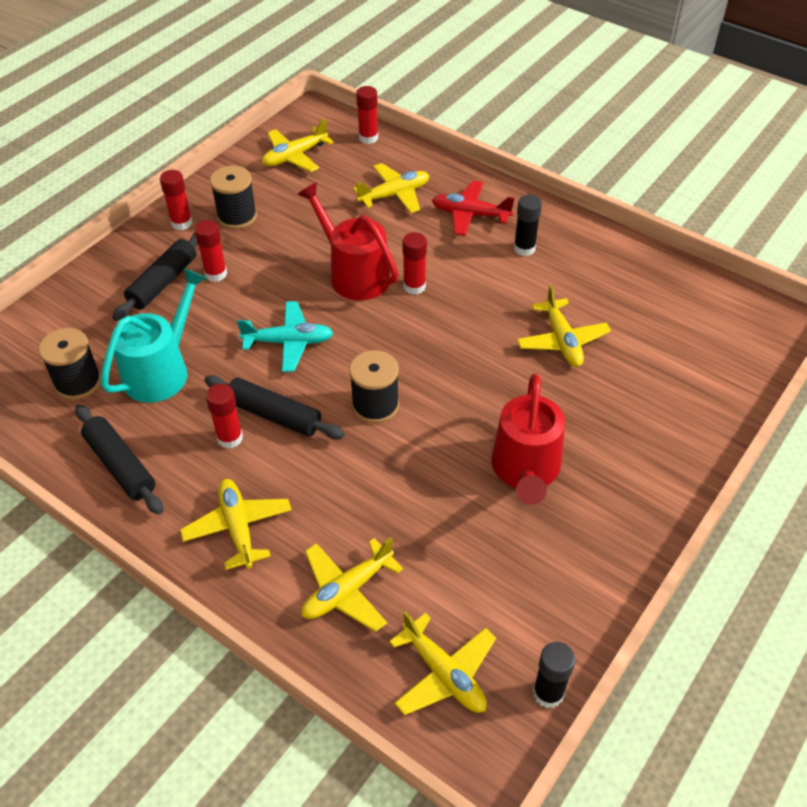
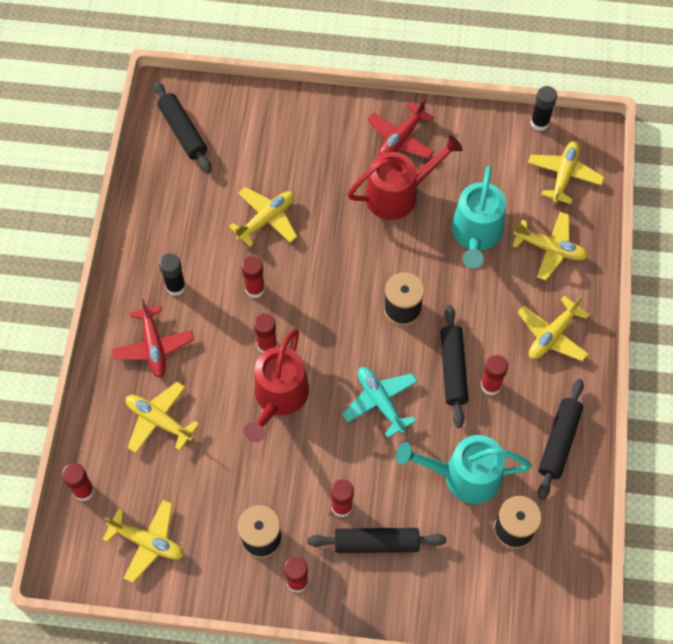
camera: 120 degrees left, 15 degrees up
(420, 521) = (476, 234): none -> turquoise watering can
(483, 301) = (255, 289): none -> red glue stick
(607, 511) = (401, 138): none -> red plane
(718, 317) = (183, 132): none -> black rolling pin

